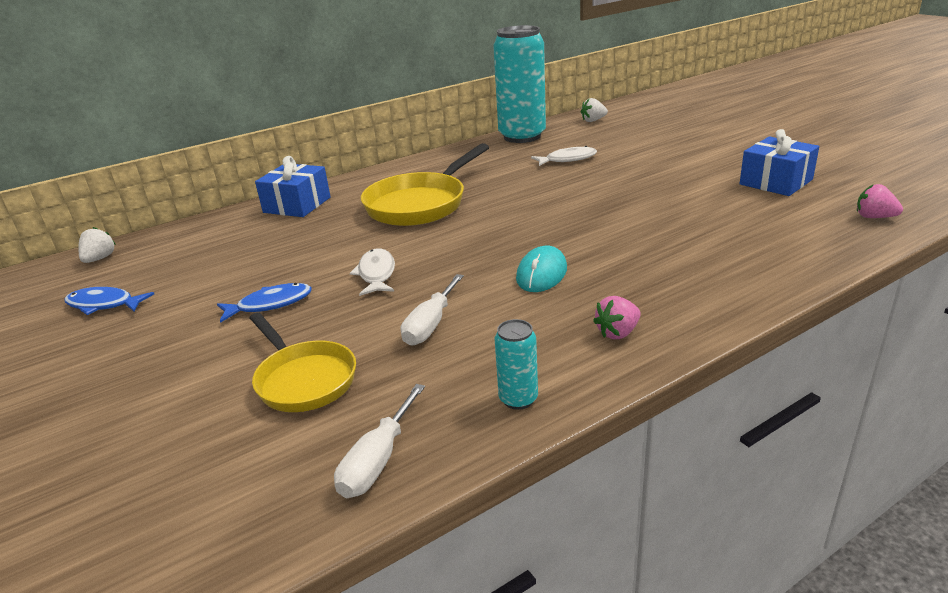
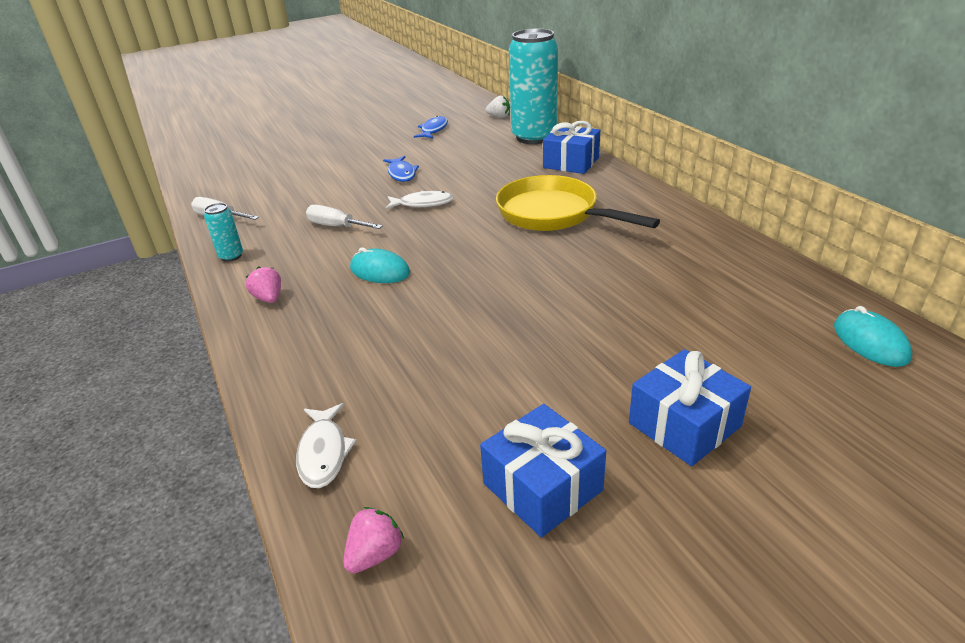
camera: 95 degrees right, 5 degrees up
(303, 379) = (307, 193): yellow pan -> none
(522, 136) = (775, 273): turquoise can -> turquoise can (534, 137)
(567, 159) = (673, 303): white fish -> white fish (323, 453)
(593, 120) = (870, 342): white strawberry -> turquoise mouse
(694, 154) = (684, 425): none -> blue gift

